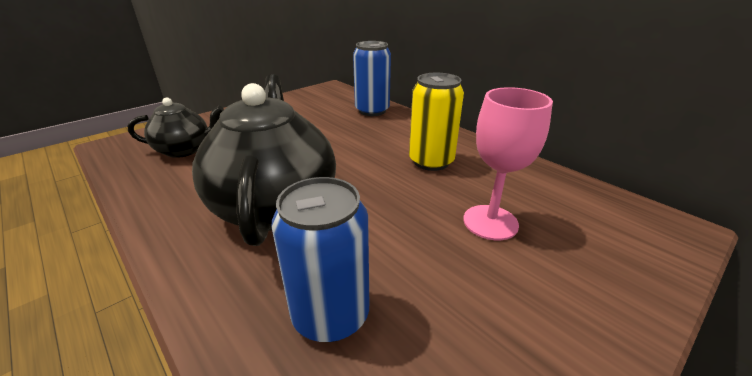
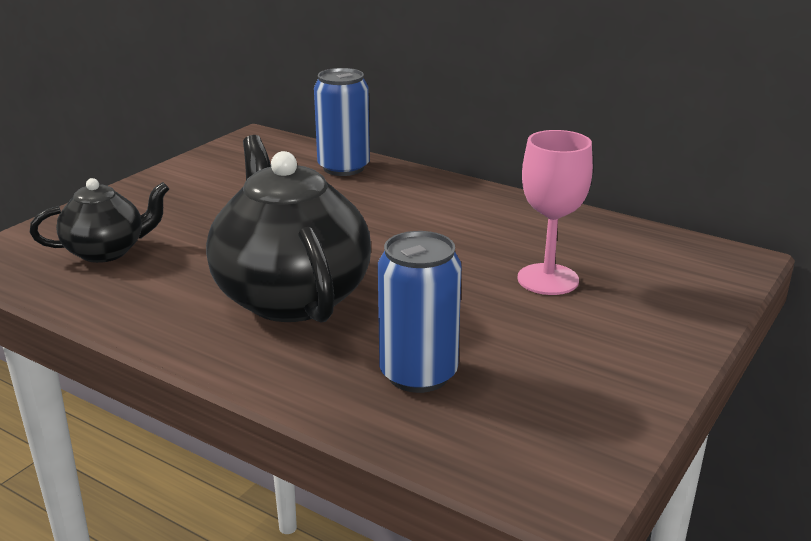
camera: 15 degrees left, 5 degrees down
(431, 161) = (457, 225): yellow can -> none

